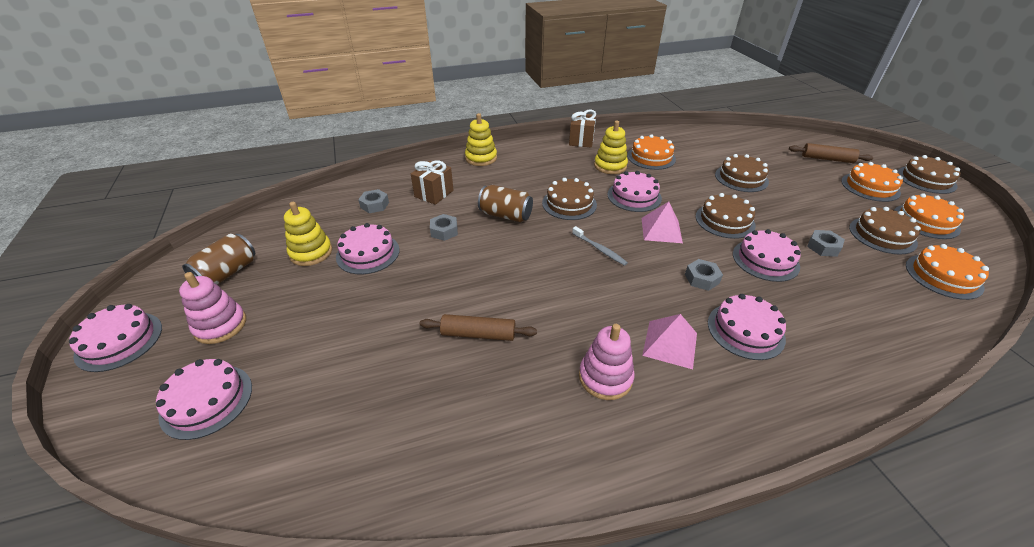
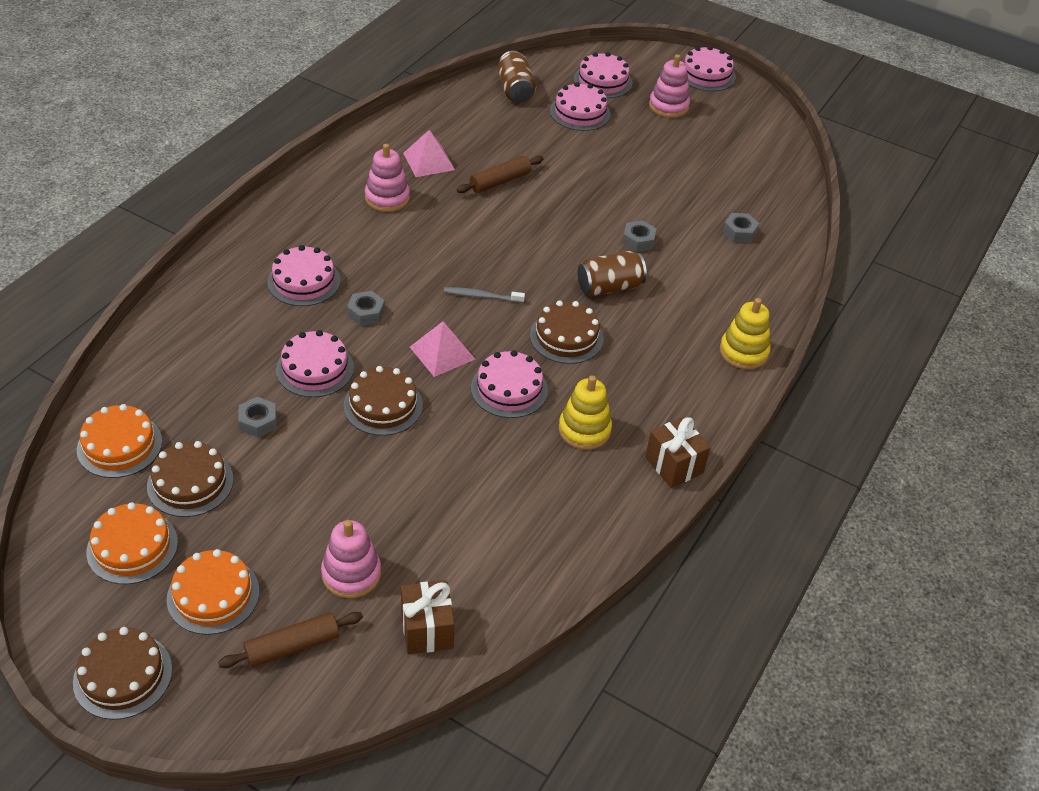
camera: 135 degrees right, 5 degrees up
(227, 273) = (731, 129): brown can -> brown can (515, 90)
(311, 253) = (706, 169): yellow stacking toy -> none
(368, 253) = (665, 191): pink cake -> pink cake (580, 112)
(434, 193) = (711, 274): brown gift -> brown gift (427, 629)
(651, 157) = (550, 483): orange cake -> none
(670, 344) = (357, 241): pink pyramid -> pink pyramid (429, 161)
(741, 178) = (402, 506): brown cake -> none
(785, 168) = (351, 574): none -> pink stacking toy

